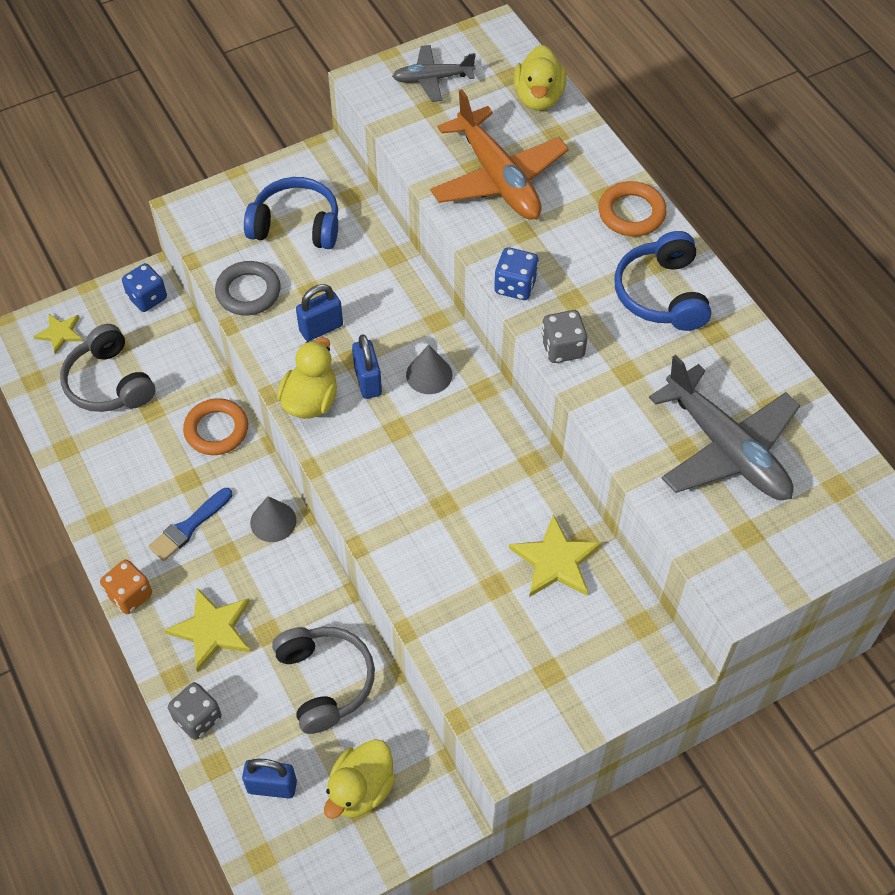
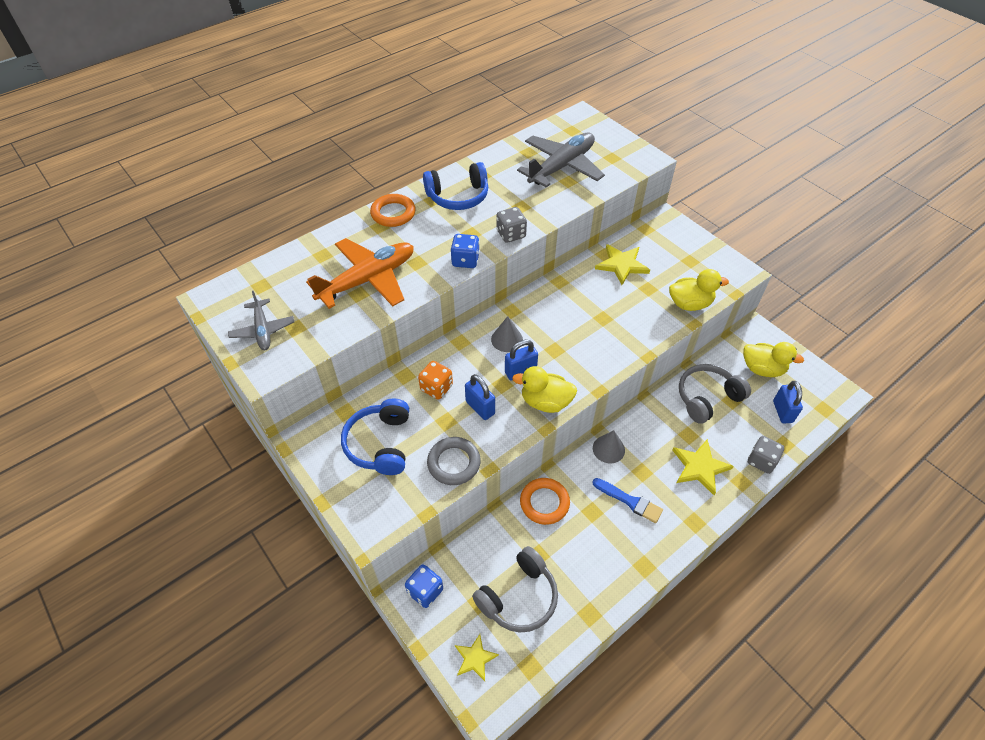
camera: 100 degrees left, 5 degrees down
(130, 595) = (695, 526): orange dice -> orange dice (436, 388)
(538, 97) = (285, 267): yellow duck -> yellow duck (689, 304)

